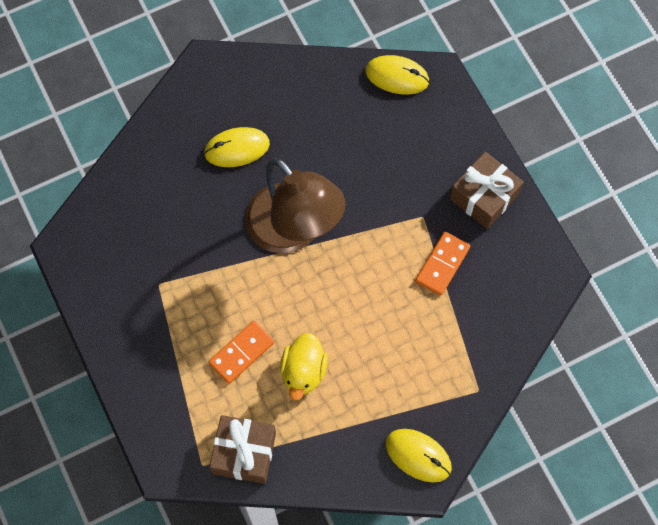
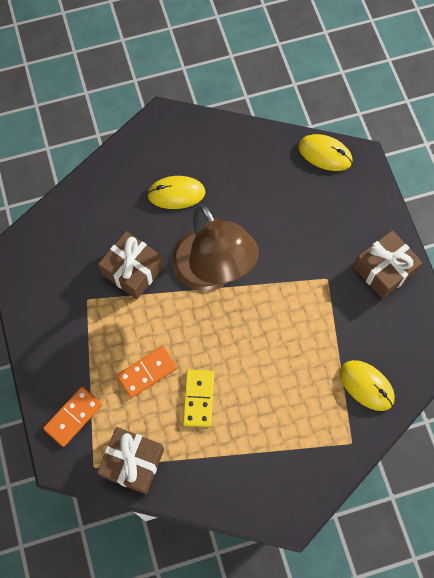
camera: 10 degrees right, 0 degrees up
(204, 243) = (133, 270): none -> brown gift
(303, 371) = (198, 398): yellow duck -> yellow domino
(418, 455) = (287, 493): yellow mouse -> yellow mouse (366, 386)
(442, 264) = (337, 324): orange domino -> orange domino (73, 417)

